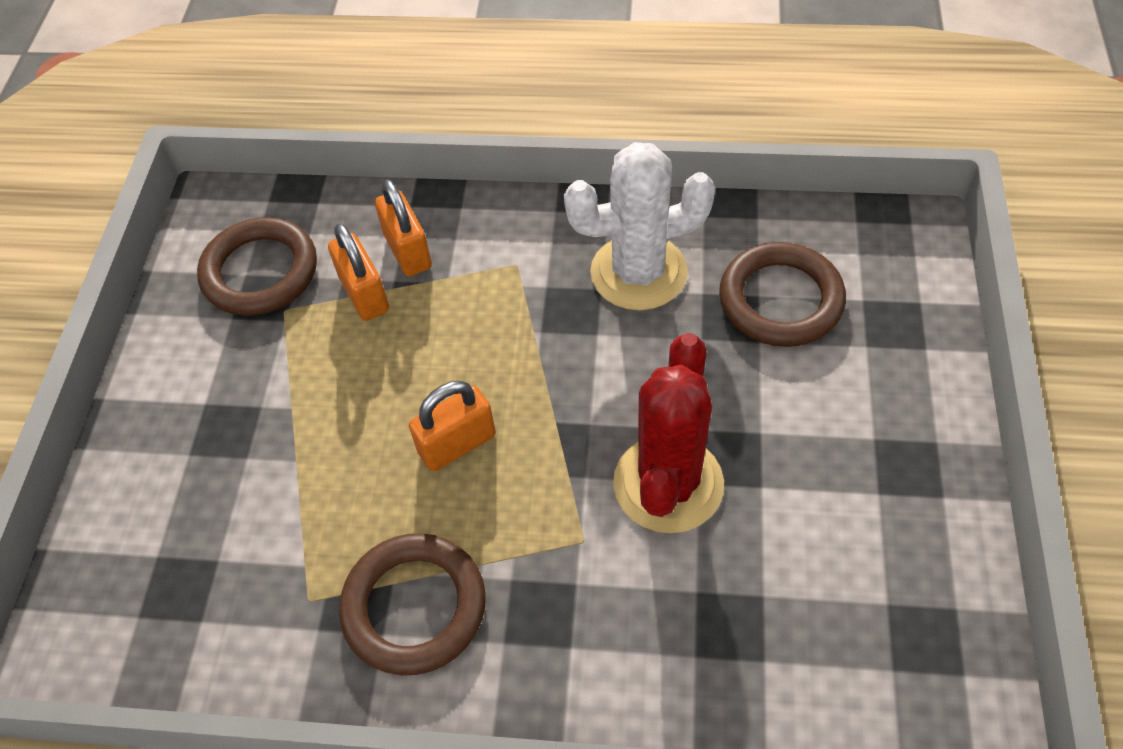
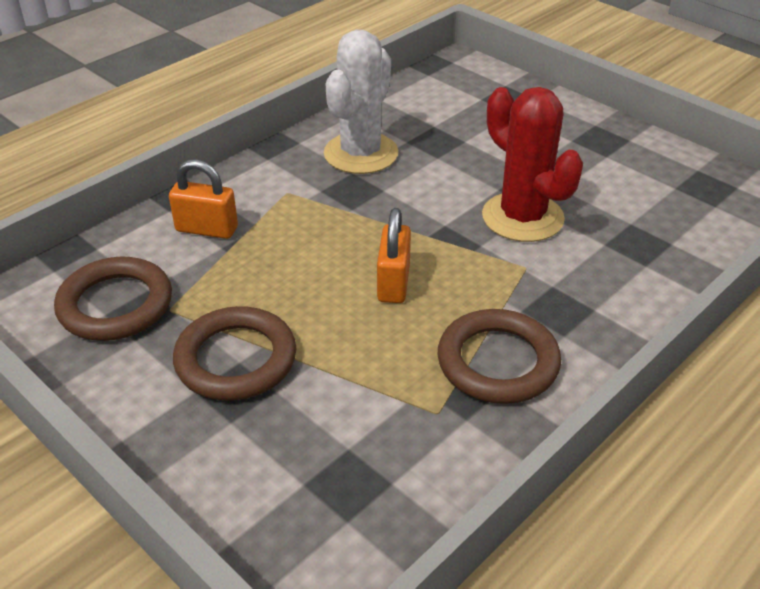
camera: 55 degrees left, 15 degrees down
(364, 294) = (213, 265): orange padlock -> none
(780, 300) = (447, 120): brown ring -> brown ring (236, 359)

